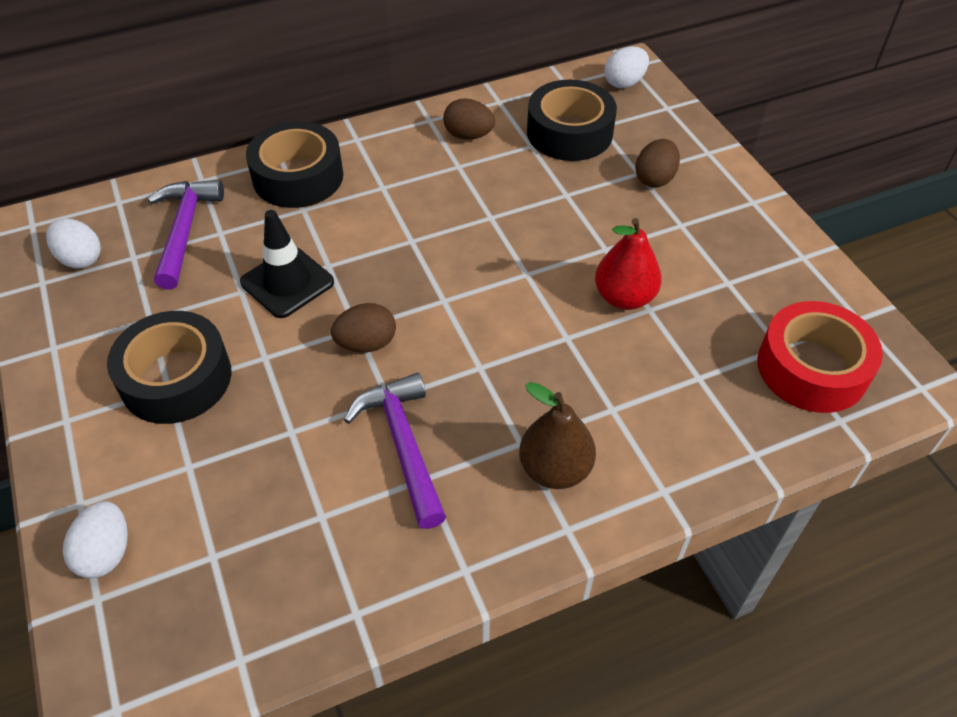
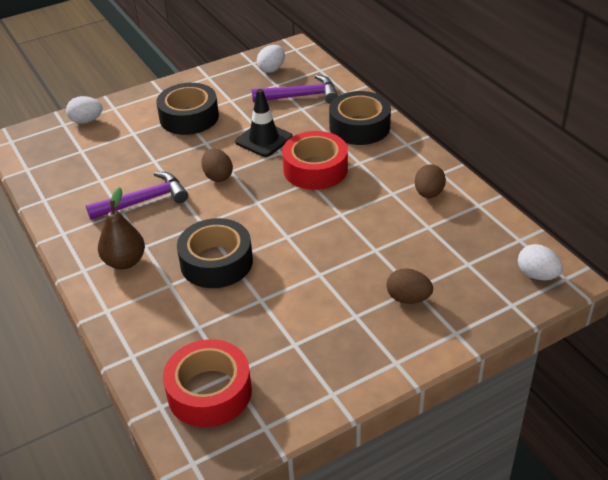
camera: 85 degrees right, 10 degrees down
(384, 231) = (315, 169): none -> red tape
(569, 132) = (452, 246): black tape -> black tape (216, 262)
(624, 297) = (270, 286): red pear -> none

